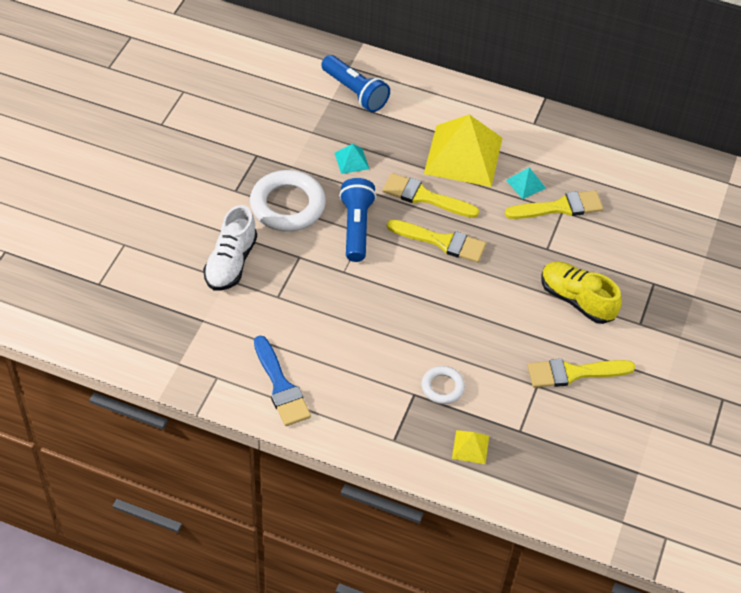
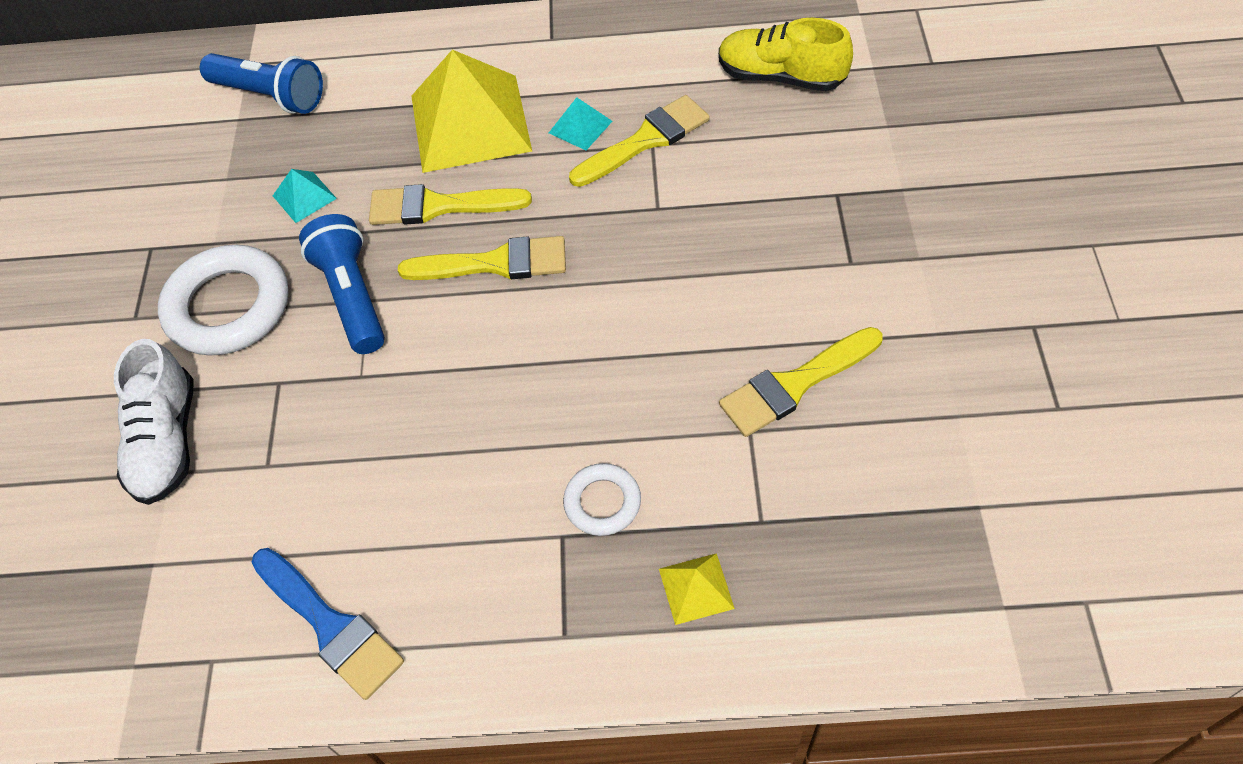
camera: 15 degrees left, 5 degrees up
(576, 300) = (740, 267): yellow shoe -> yellow shoe (781, 77)

